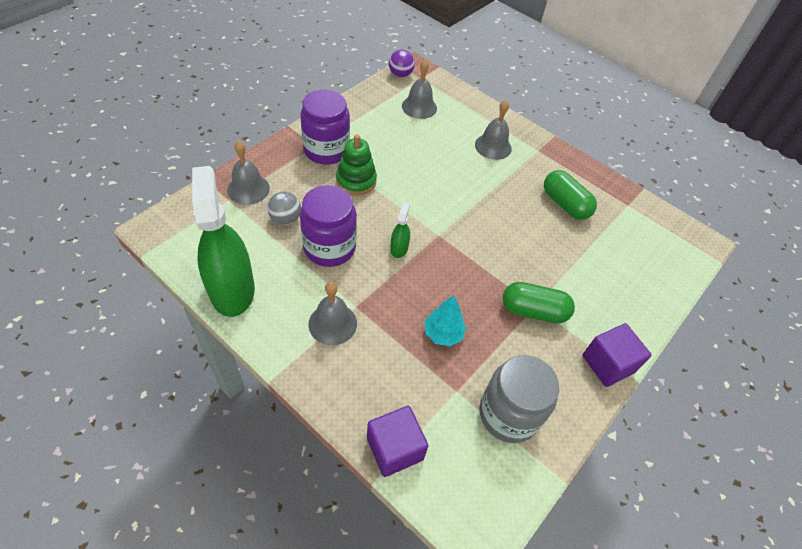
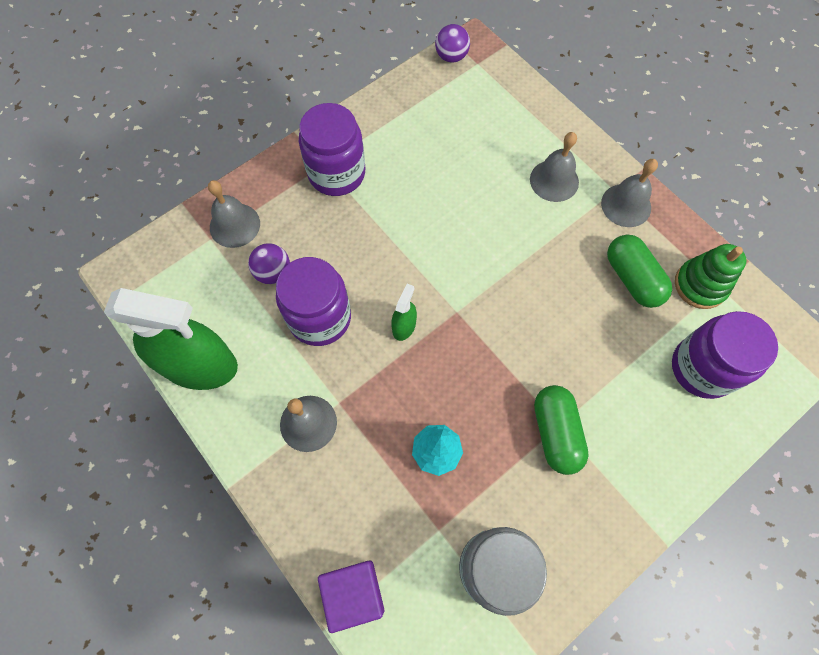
camera: 15 degrees right, 15 degrees up
(232, 289) = (200, 365): green spray bottle -> green spray bottle turned 105 degrees clockwise
(285, 219) = (273, 272): grey ball -> purple ball
(356, 181) = (367, 222): green stacking toy -> green stacking toy (700, 285)
(419, 107) = (467, 111): grey bell -> grey bell (626, 205)
(533, 311) = (555, 433): green capsule -> green capsule turned 60 degrees clockwise
(608, 364) = (634, 517): purple cube -> none
(630, 258) = (702, 368): none -> purple jar

